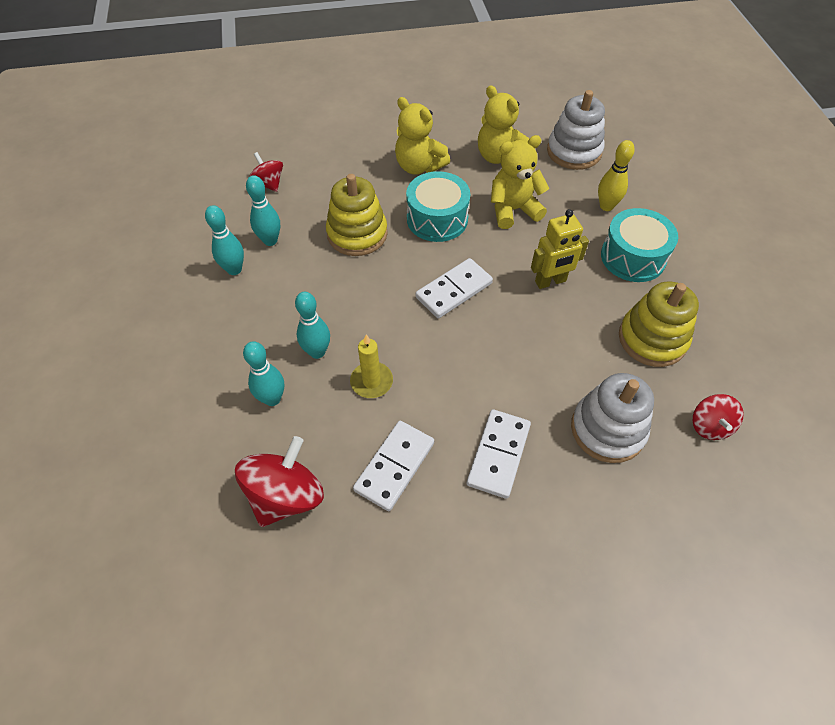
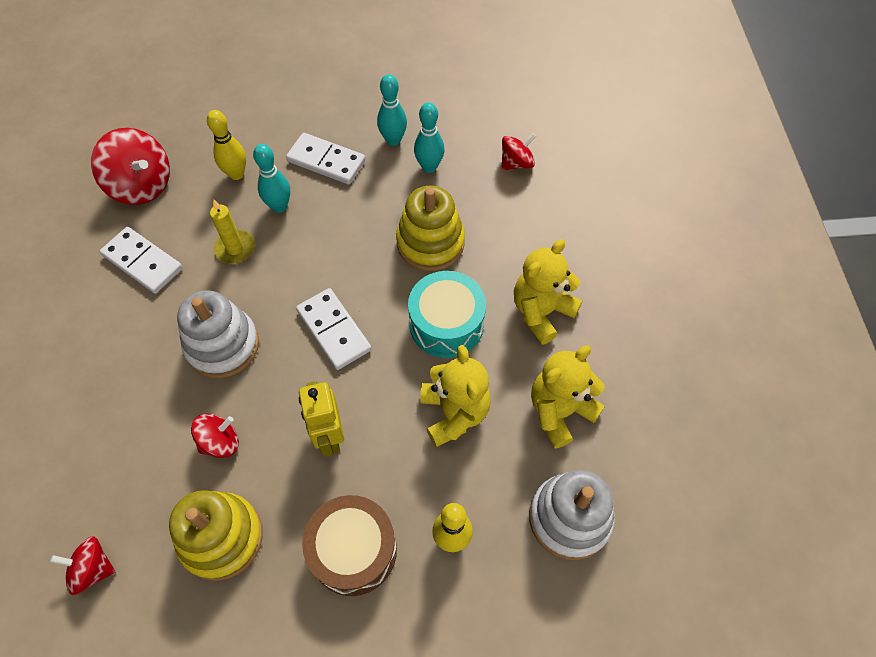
camera: 95 degrees right, 5 degrees up
(272, 399) = (236, 174): turquoise bowling pin -> yellow bowling pin
(498, 454) = (127, 347): white domino -> white domino (326, 161)
(575, 355) = (220, 442): none -> red spinning top
(607, 429) = (122, 455): white stacking toy -> white stacking toy (222, 345)
(633, 257) = (353, 550): turquoise drum -> brown drum

